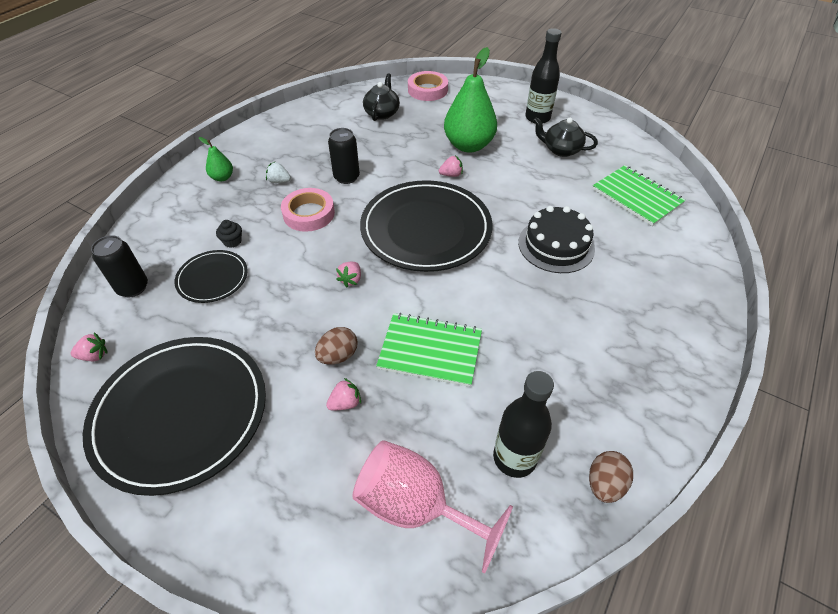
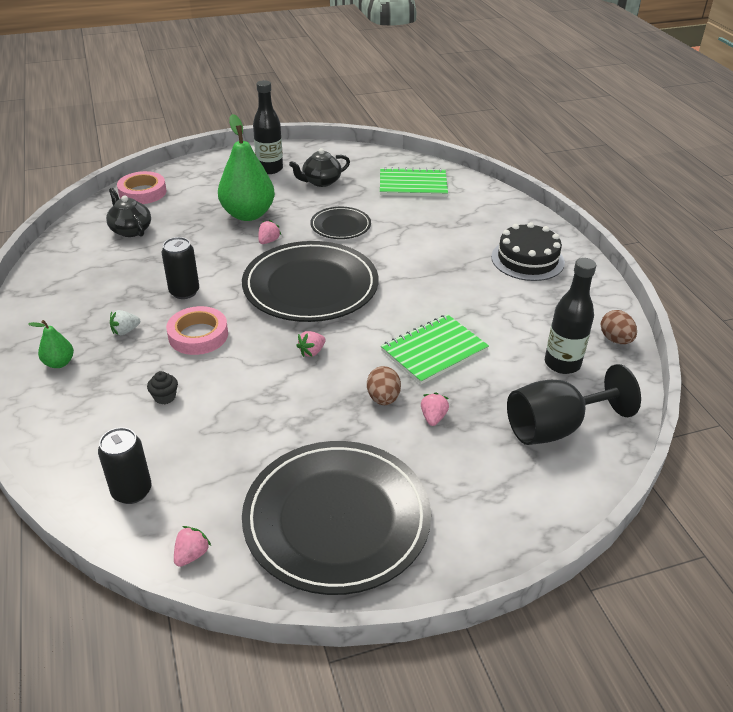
camera: 50 degrees left, 10 degrees down
(212, 278) = (196, 431): black plate -> black plate (340, 226)
(351, 280) = (312, 352): pink strawberry -> pink strawberry turned 75 degrees clockwise
(416, 506) = (555, 428): pink goblet -> black goblet
(556, 245) = (410, 241): black cake -> black cake (527, 259)

